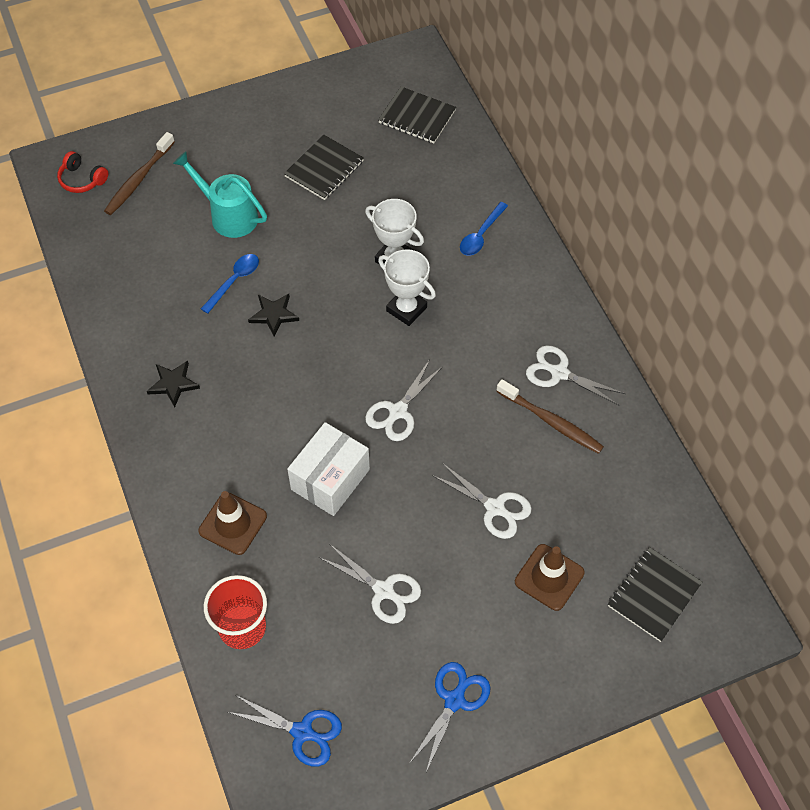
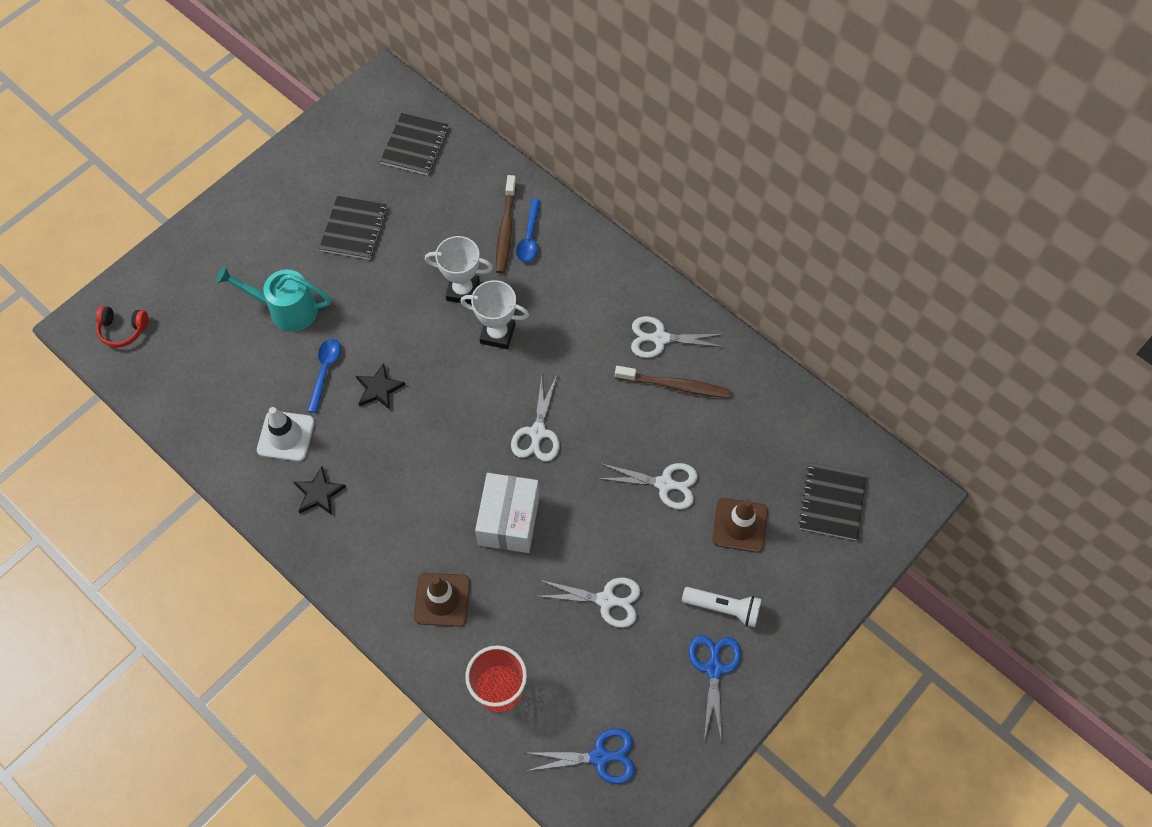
camera: 25 degrees left, 5 degrees up
(138, 179) = (179, 308): brown toothbrush -> brown toothbrush (506, 230)
(171, 323) = (286, 436): none -> white traffic cone
(417, 117) = (415, 145): black notebook -> black notebook turned 75 degrees counterclockwise
(493, 648) = (723, 608): none -> white flashlight

